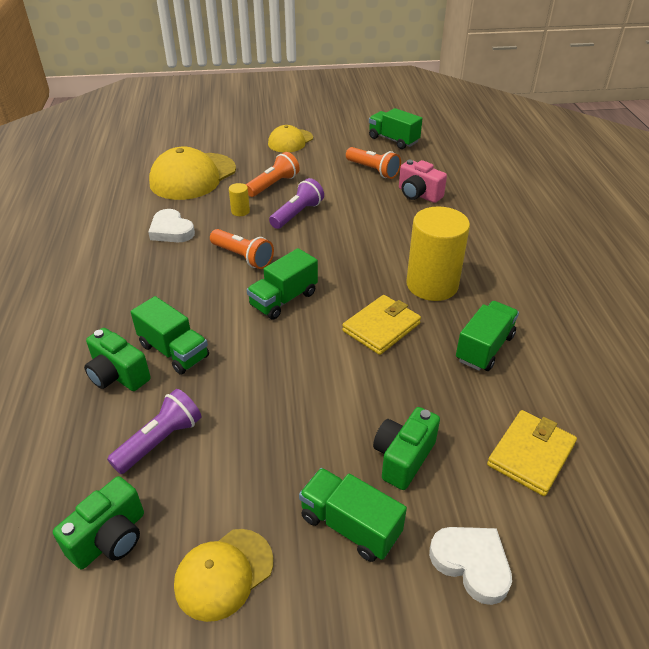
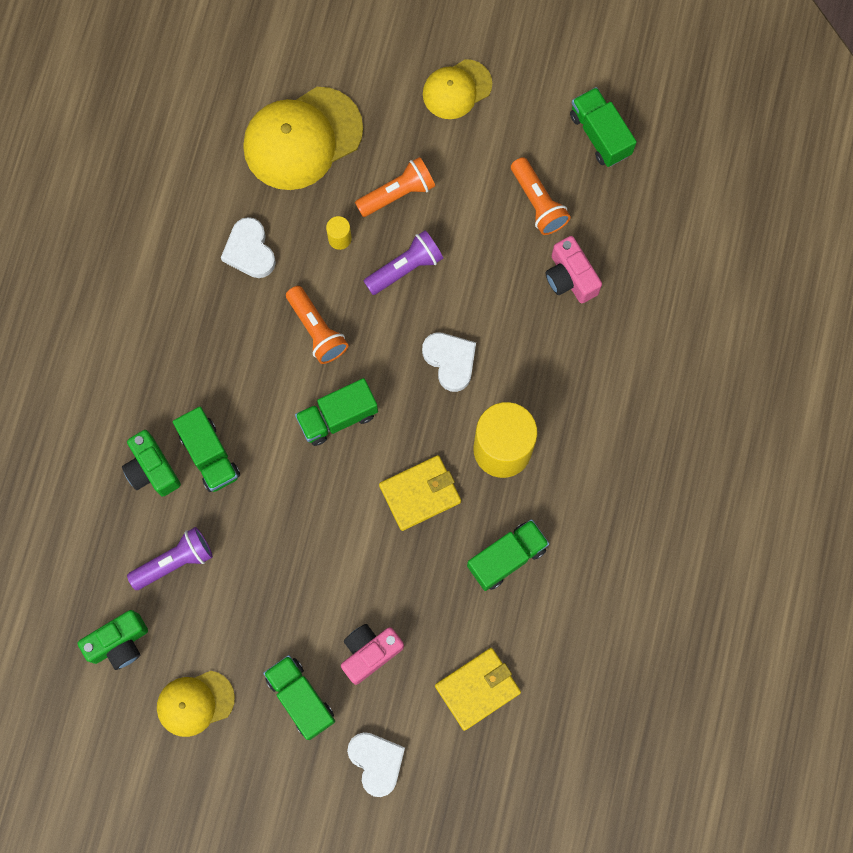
camera: 20 degrees right, 35 degrees up
(359, 249) = (450, 361): none -> white heart
(403, 458) = (370, 653): green camera -> pink camera

